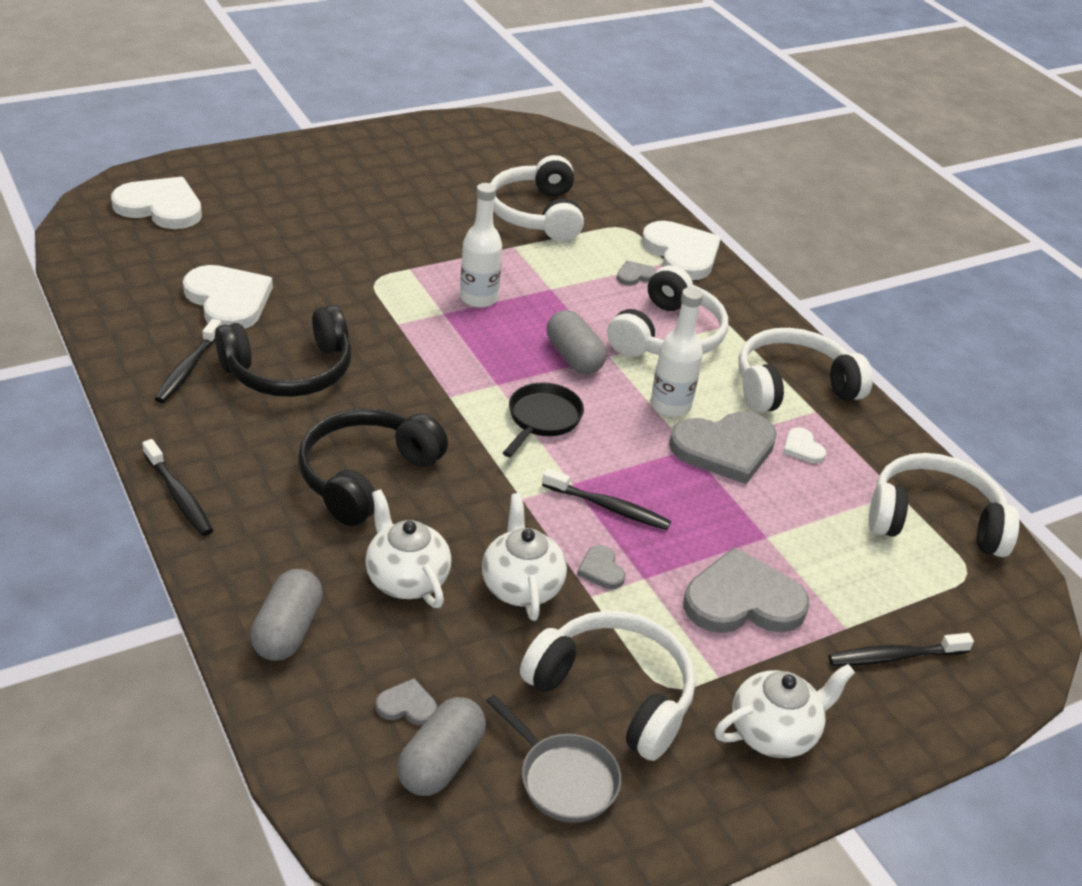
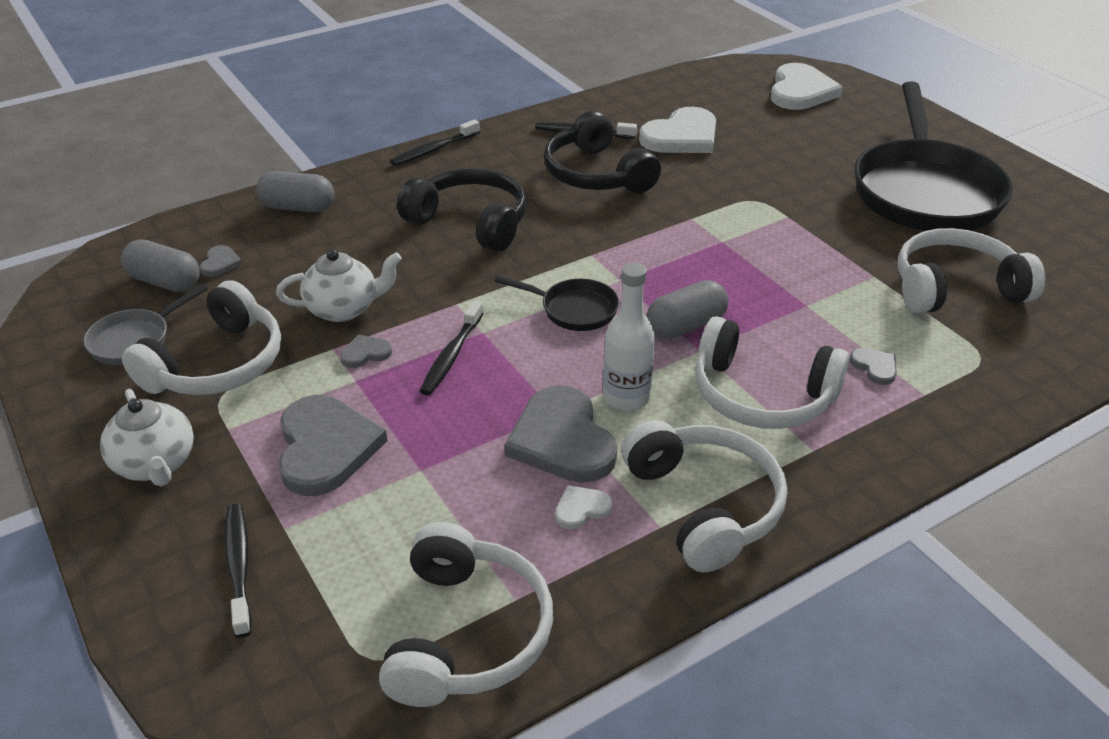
camera: 90 degrees right, 0 degrees up
(387, 189) = (924, 191): none -> black pan
(406, 579) = (351, 251): white teapot -> none
(478, 298) = (759, 260): white bottle -> none
(681, 253) = (954, 407): white heart -> none

